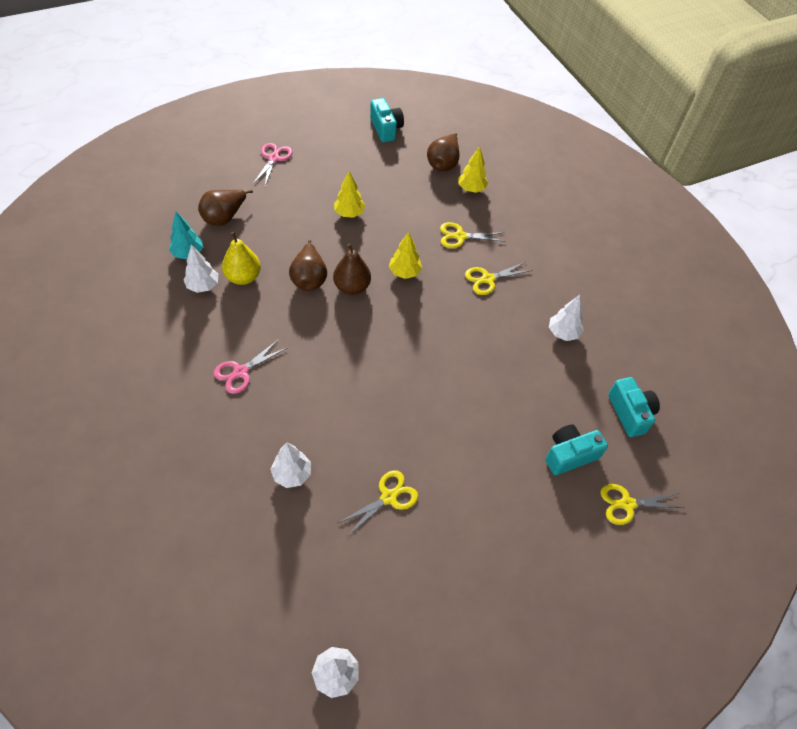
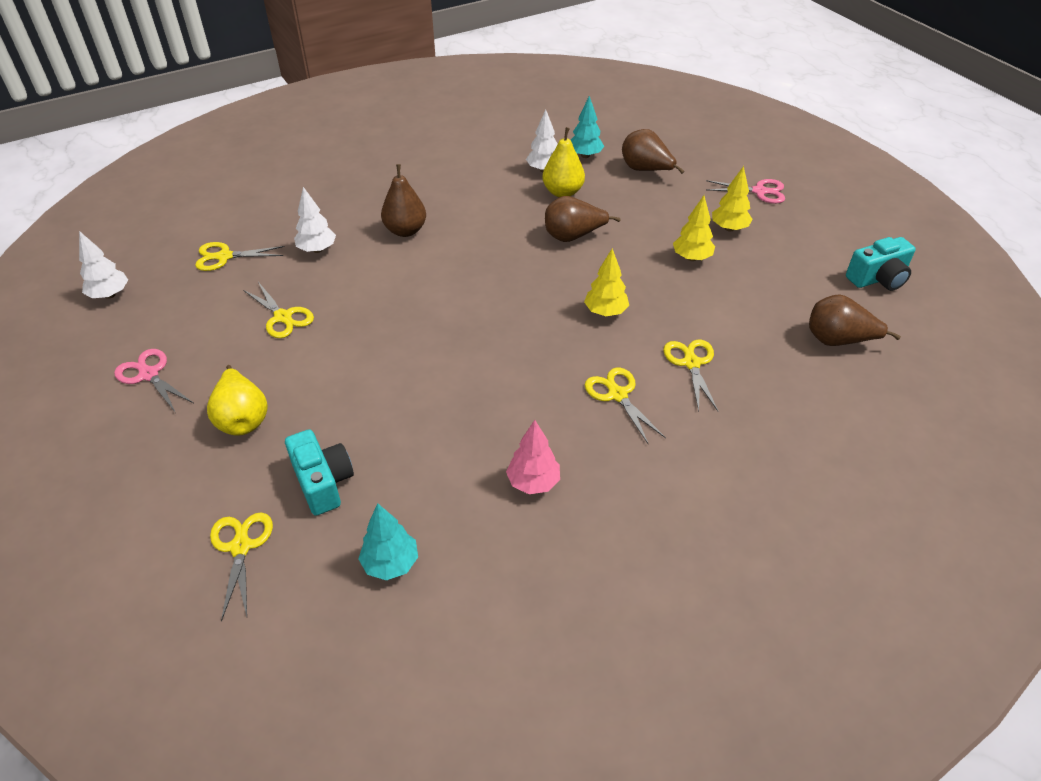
camera: 90 degrees right, 10 degrees down
(240, 372) = (437, 205): pink scissors -> pink scissors (149, 374)
(288, 562) = (224, 257): none -> yellow scissors
(352, 287) = (569, 269): brown pear -> brown pear (405, 231)
(471, 189) = (798, 373): yellow tree -> yellow tree (729, 228)
(510, 517) = (243, 418): none -> yellow pear
(563, 333) = (533, 482): white tree -> pink tree
(630, 413) = (390, 563): turquoise camera -> turquoise tree

